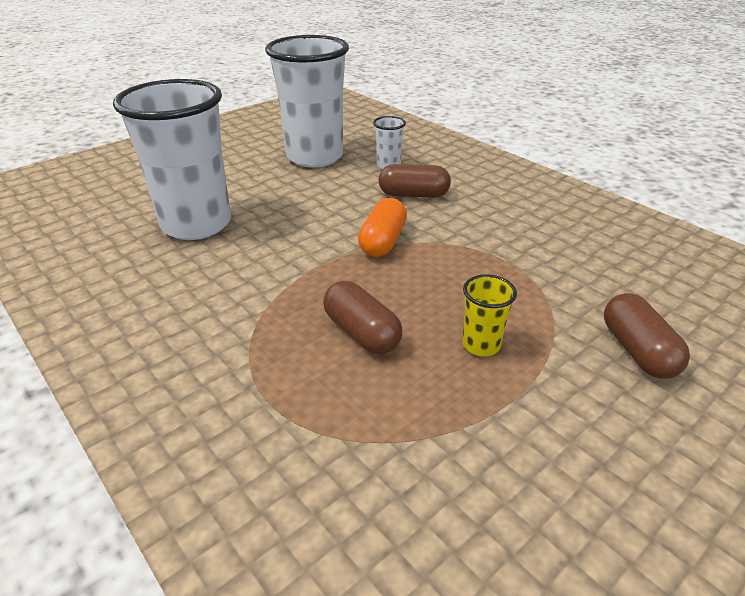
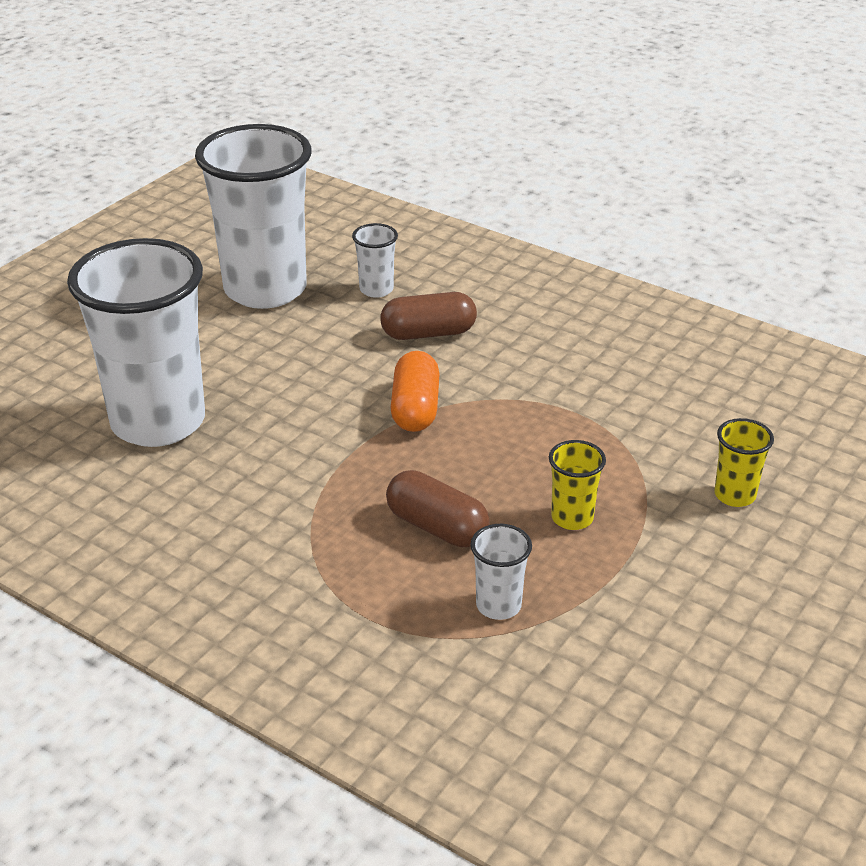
camera: 15 degrees left, 0 degrees up
(387, 413) = (498, 605): none -> white cup
(637, 351) = (734, 495): brown capsule -> yellow cup

